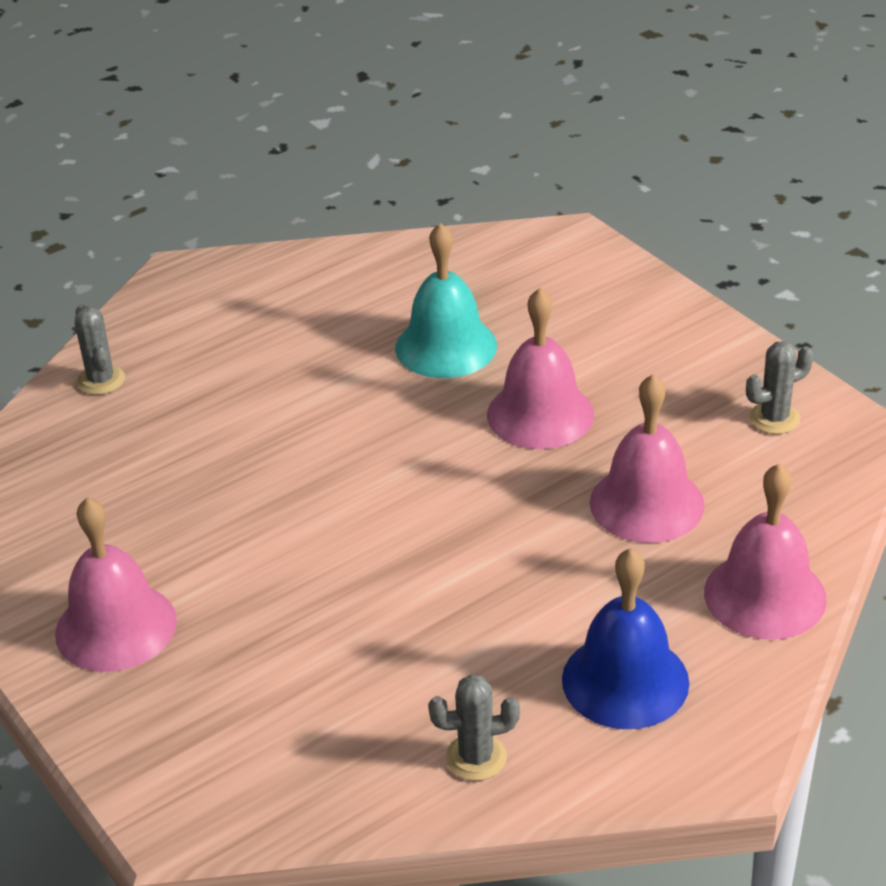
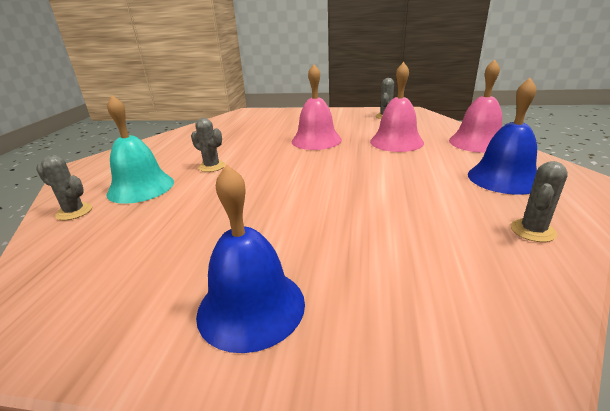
camera: 45 degrees left, 10 degrees down
(116, 627) = (251, 307): pink bell -> blue bell
(321, 385) = (212, 166): none -> grey cactus
(446, 346) = (248, 141): turquoise bell -> turquoise bell (141, 187)

